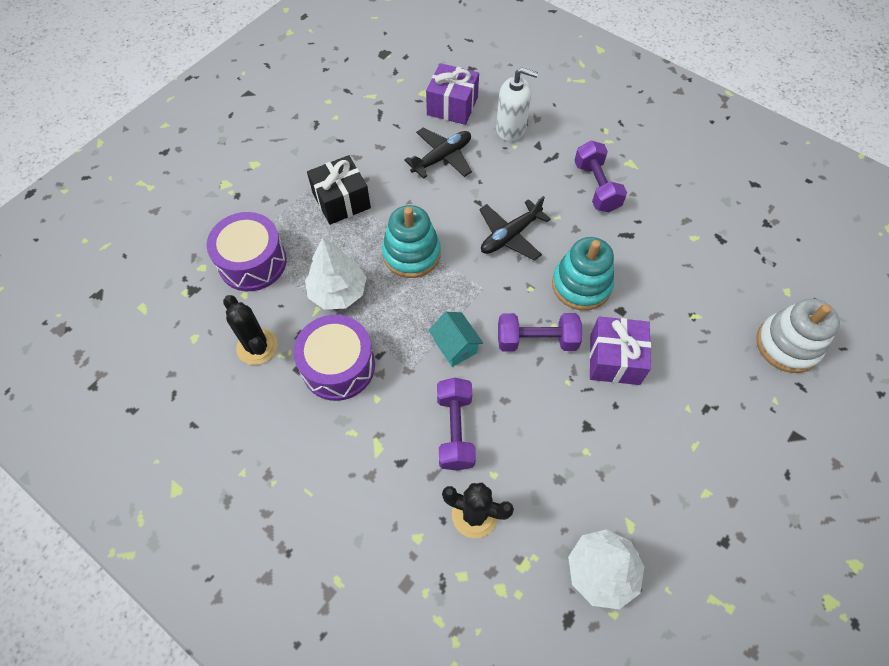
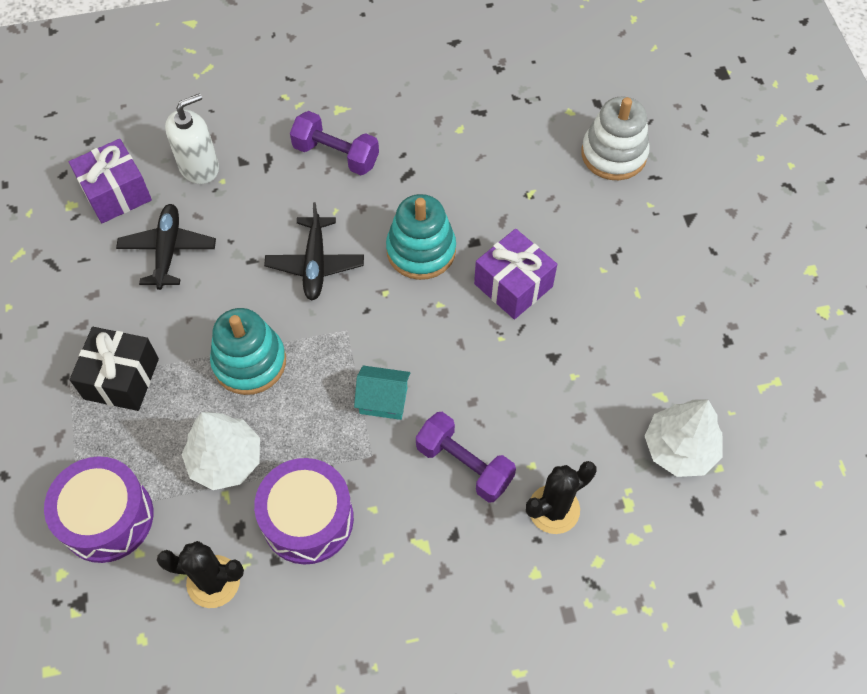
camera: 50 degrees left, 0 degrees up
(536, 340) = (440, 330): purple dumbbell -> none

